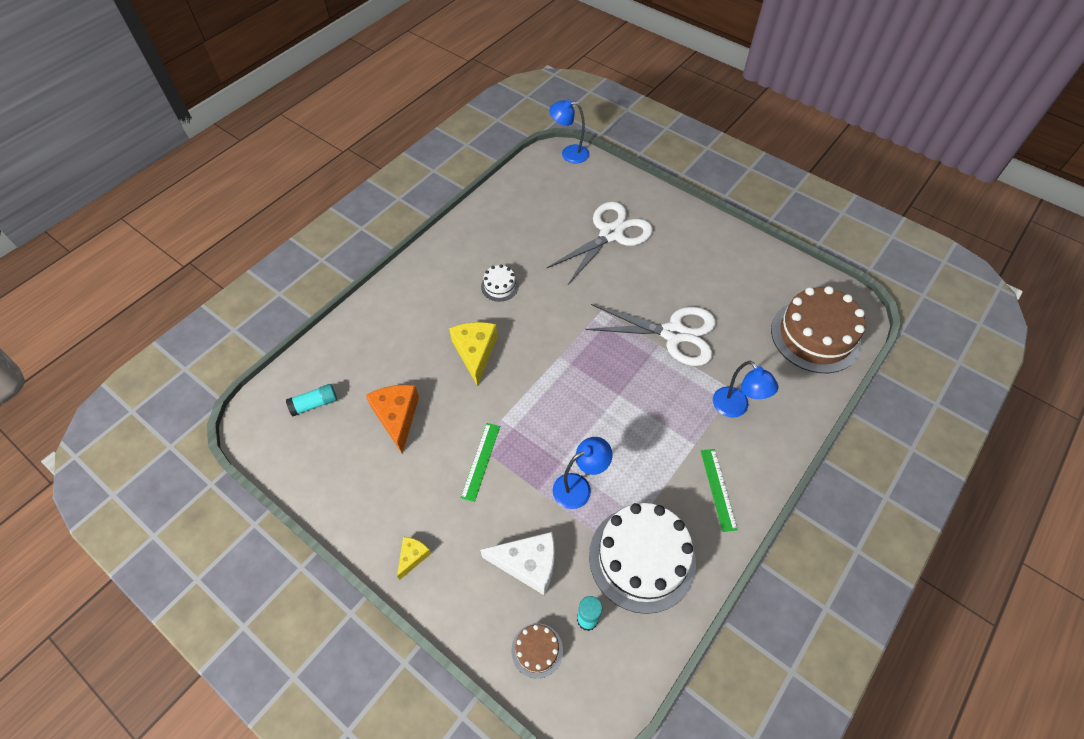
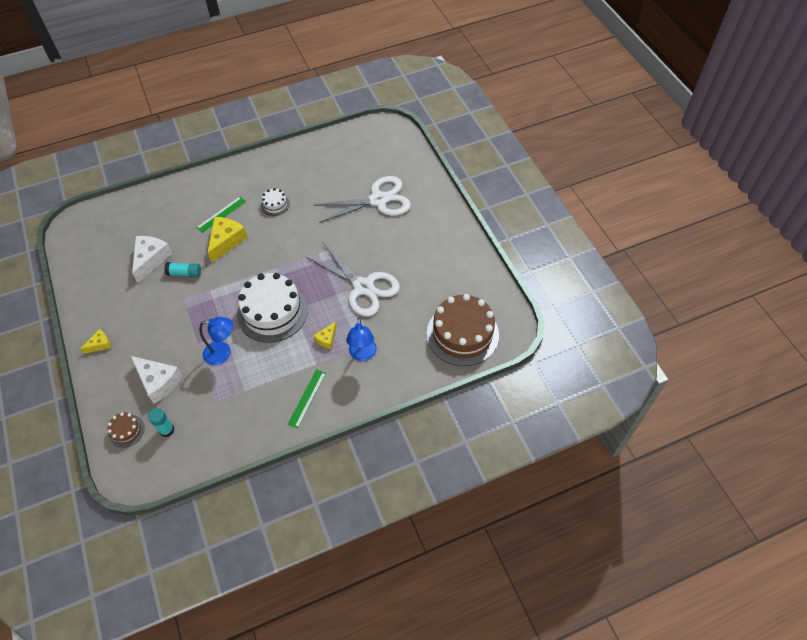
camera: 30 degrees right, 0 degrees up
(314, 404) = (111, 230): turquoise glue stick -> turquoise glue stick (184, 273)
(397, 417) = (151, 259): orange cheese -> white cheese
(481, 461) = (178, 309): green ruler -> green ruler (221, 214)
(569, 154) = (397, 130): blue lamp -> none
(642, 558) = (226, 413): white cake -> white cake (272, 312)
(683, 410) = (326, 339): none -> yellow cheese

